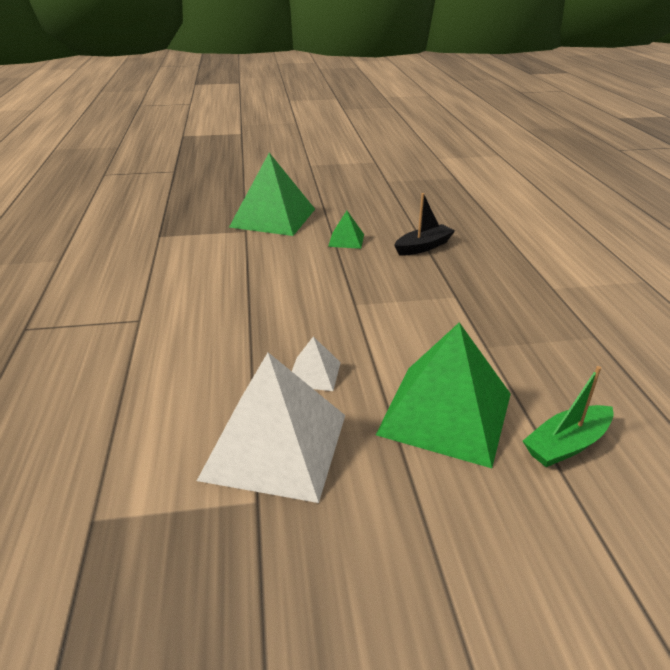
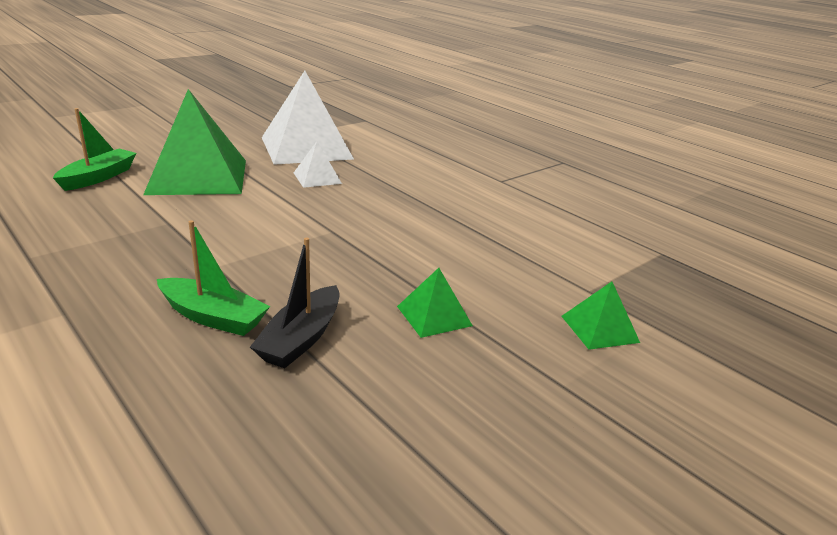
camera: 145 degrees right, 5 degrees down
(273, 217) = (599, 329): green pyramid -> green pyramid, size x0.46
(466, 266) = (213, 317): none -> green boat

